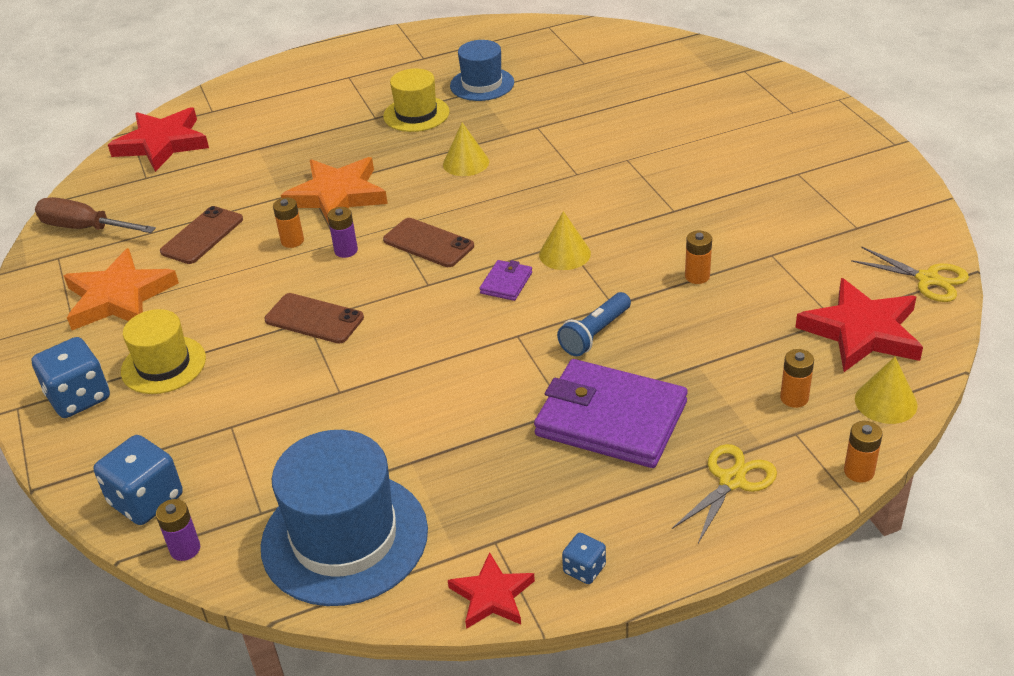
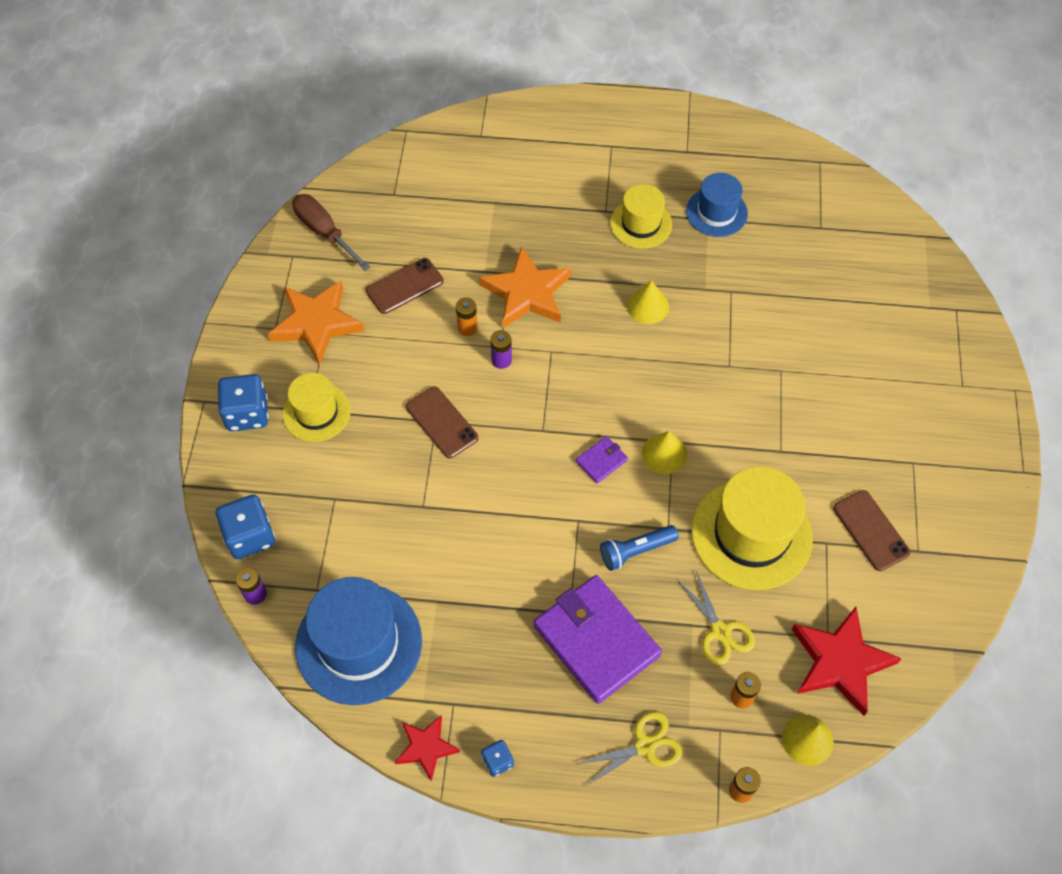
camera: 25 degrees right, 20 degrees up
(162, 143) = (424, 158): red star -> none
(428, 243) = (567, 385): brown phone -> brown phone (871, 530)
(697, 276) = (751, 534): orange battery -> yellow hat
(927, 279) = (933, 638): yellow scissors -> yellow scissors (720, 631)

